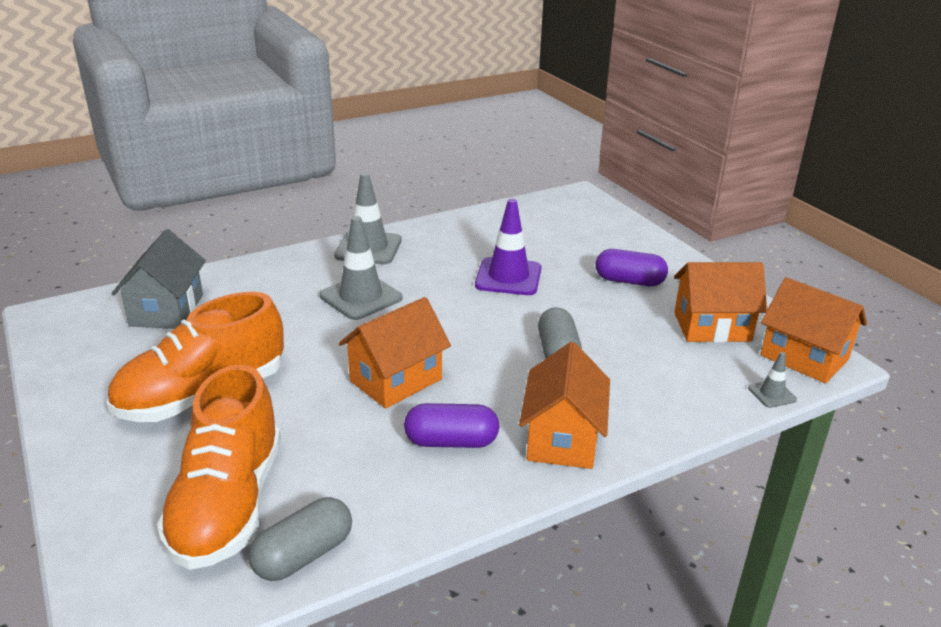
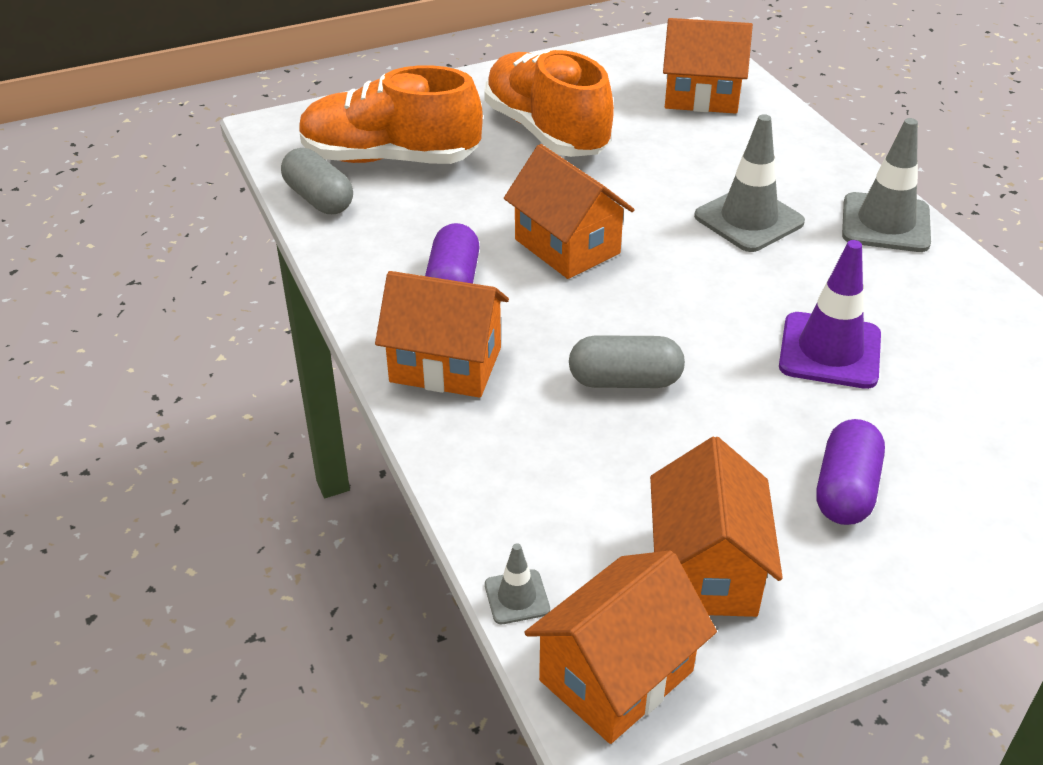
camera: 95 degrees right, 10 degrees up
(167, 310) = (701, 96): grey house -> orange house

